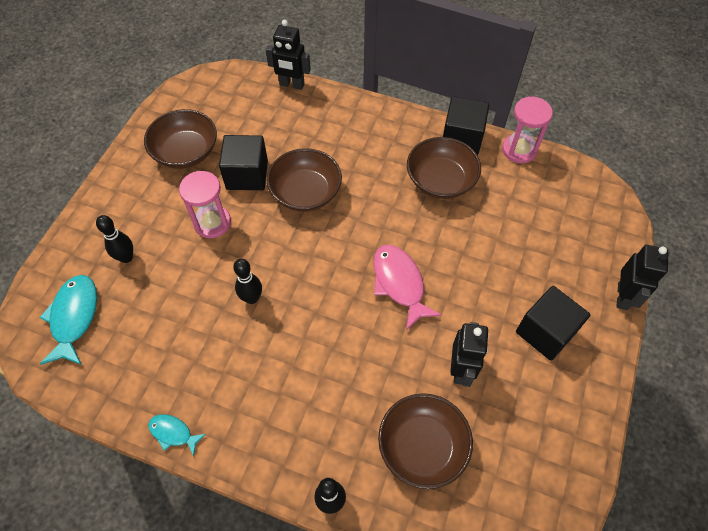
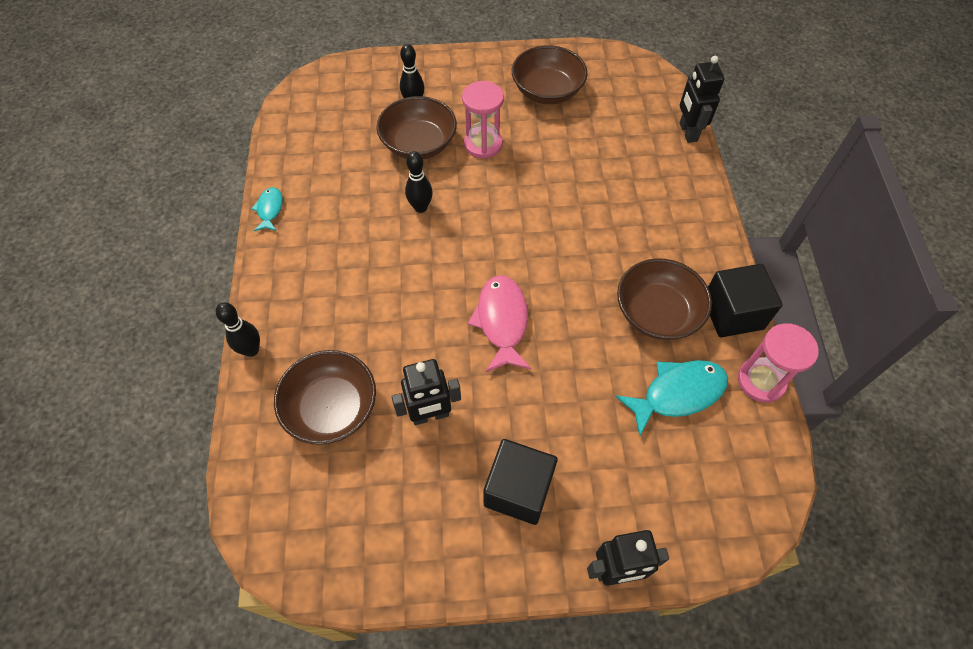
camera: 65 degrees right, 0 degrees up
(74, 317) = (342, 99): turquoise fish -> turquoise fish (677, 393)
(247, 175) = (552, 145): black cube -> none
(305, 192) = (561, 199): brown bowl -> brown bowl (418, 144)
(399, 283) = (502, 321): pink fish -> pink fish turned 45 degrees counterclockwise

